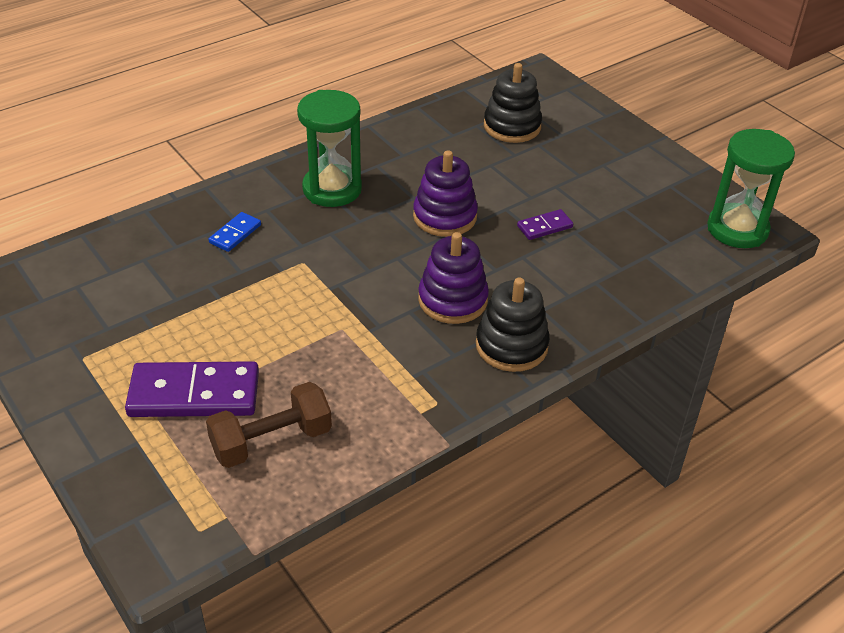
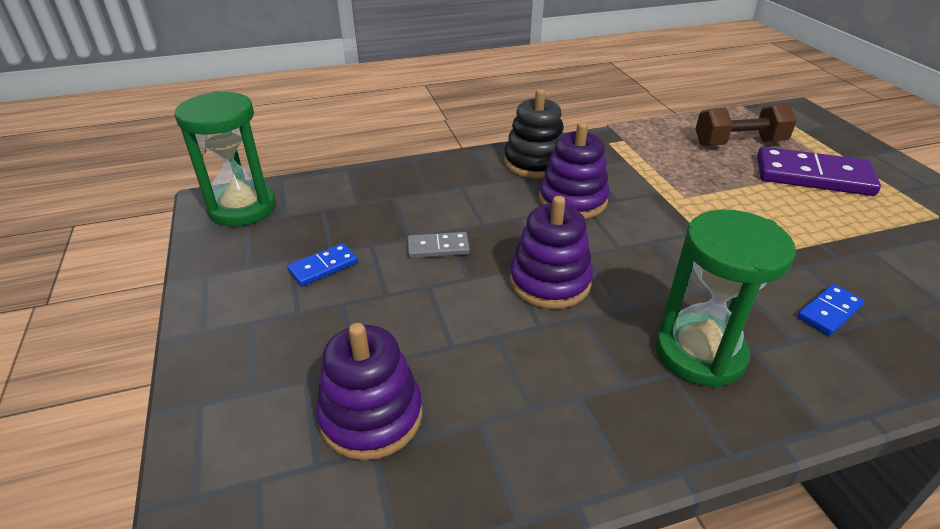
camera: 160 degrees left, 5 degrees down
(512, 126) = (371, 416): black stacking toy -> purple stacking toy
(544, 227) = (438, 248): purple domino -> grey domino
(617, 195) = (323, 267): none -> blue domino

